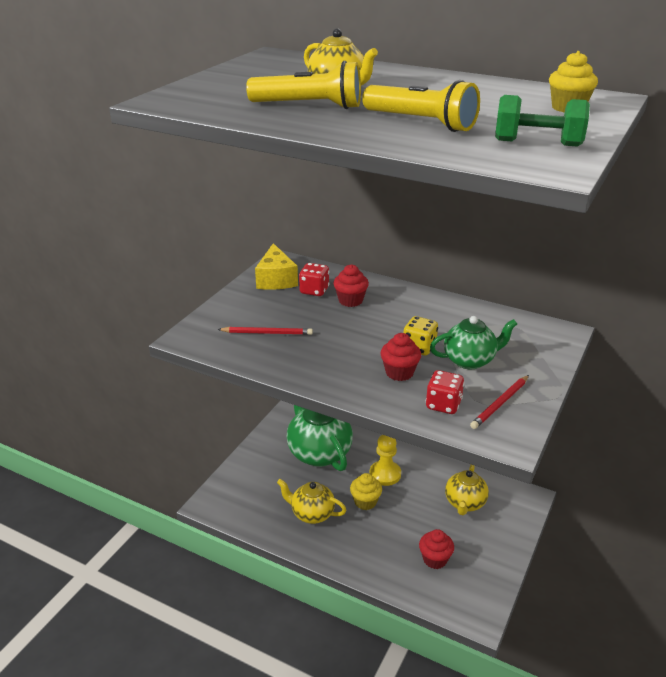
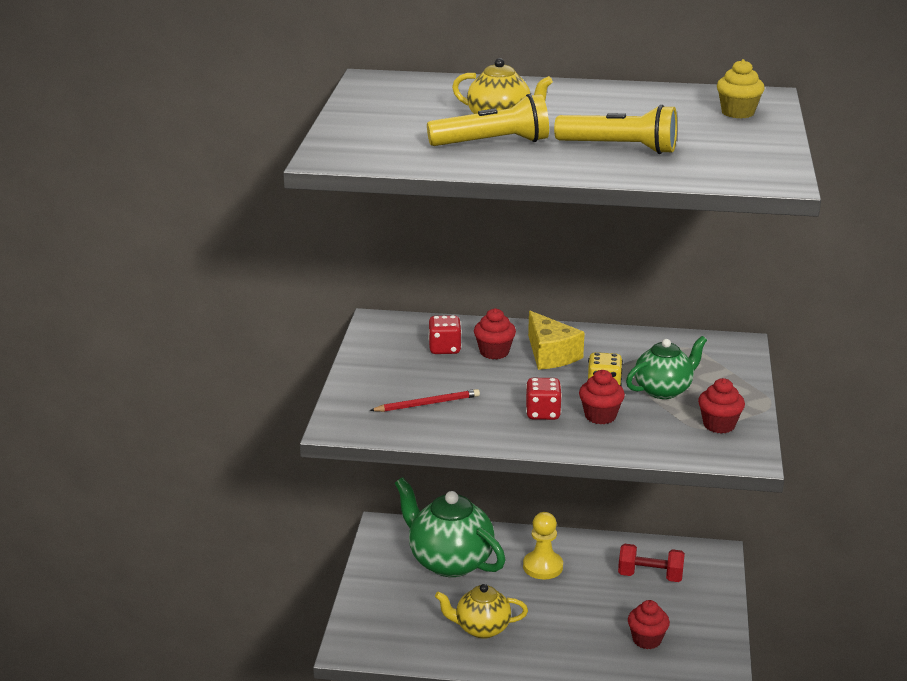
camera: 20 degrees left, 5 degrees down
(276, 279) = (389, 344): yellow cheese -> yellow cheese (550, 355)
(365, 502) = (537, 601): yellow cupcake -> none
(443, 405) = (665, 437): red dice -> red dice (543, 413)
(465, 503) = (650, 576): yellow teapot -> red dumbbell
(500, 403) = (719, 425): red pencil -> red cupcake
(537, 143) = (742, 156): green dumbbell -> none

